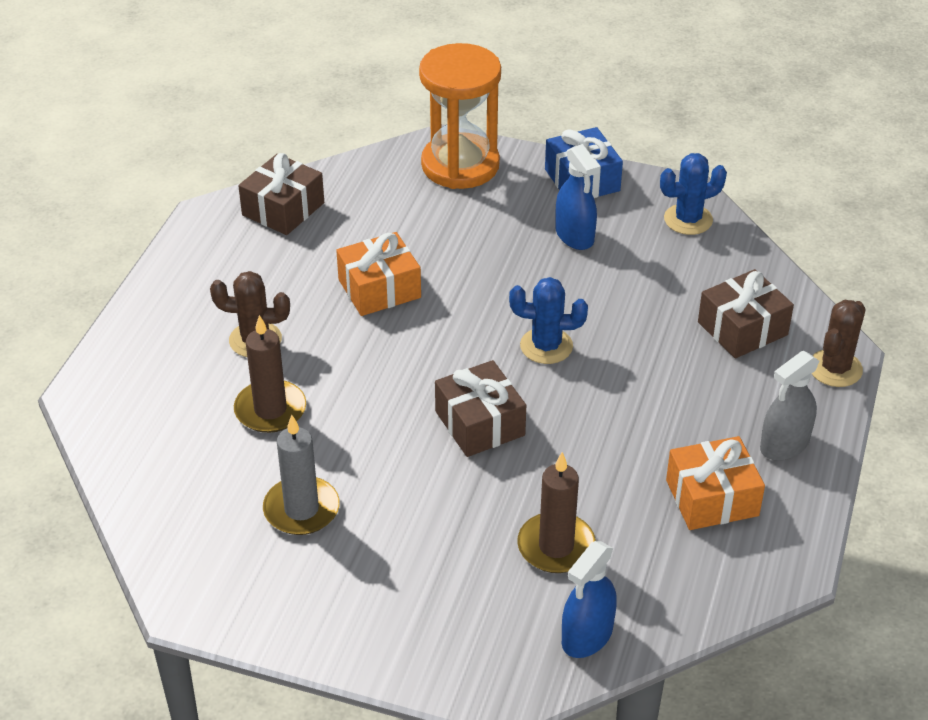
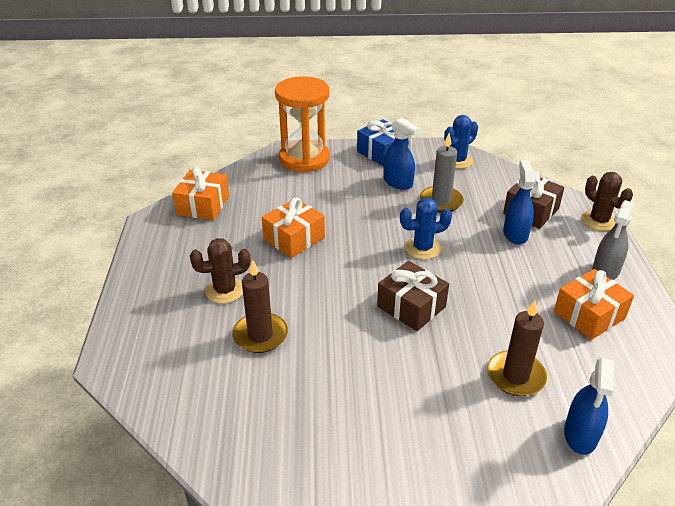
camera: 20 degrees left, 5 degrees down
(283, 209) = (203, 205): brown gift -> orange gift
(301, 509) = (321, 401): grey candle -> grey candle (441, 201)
(693, 358) = (515, 234): none -> blue spray bottle
(835, 368) = (599, 221): brown cactus -> brown cactus turned 45 degrees counterclockwise

